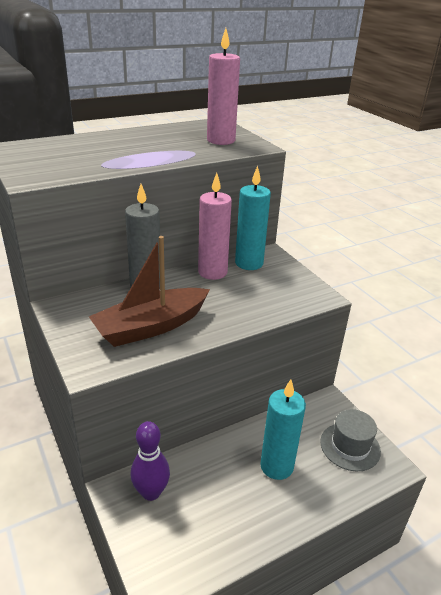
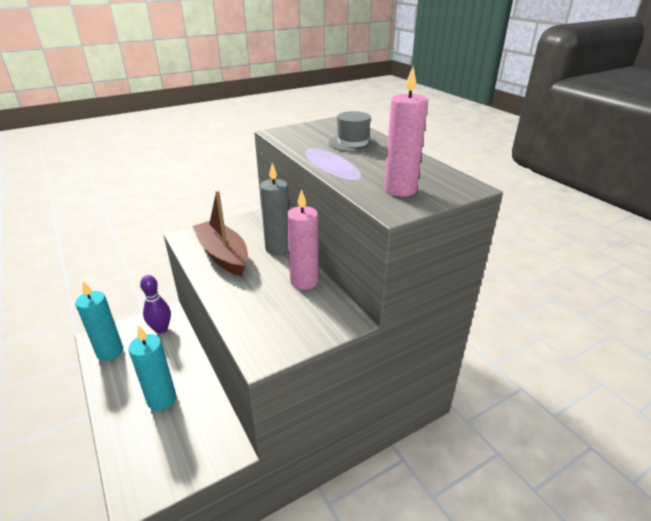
camera: 90 degrees right, 0 degrees up
(249, 263) = (325, 304): turquoise candle -> turquoise candle (110, 352)
(350, 446) = (167, 461): grey hat -> grey hat (353, 143)

